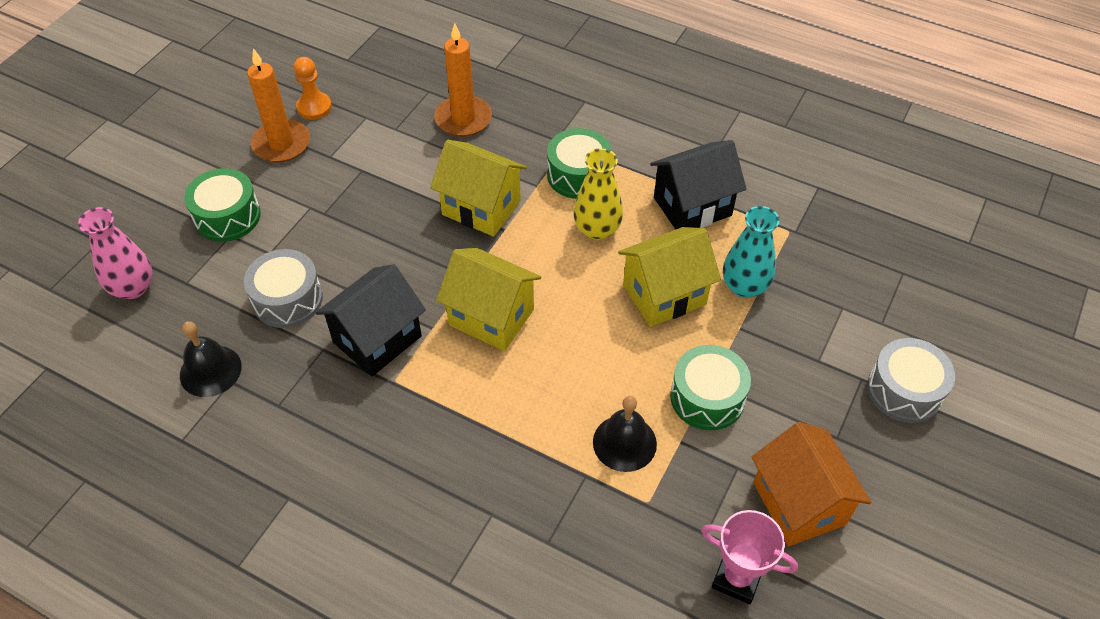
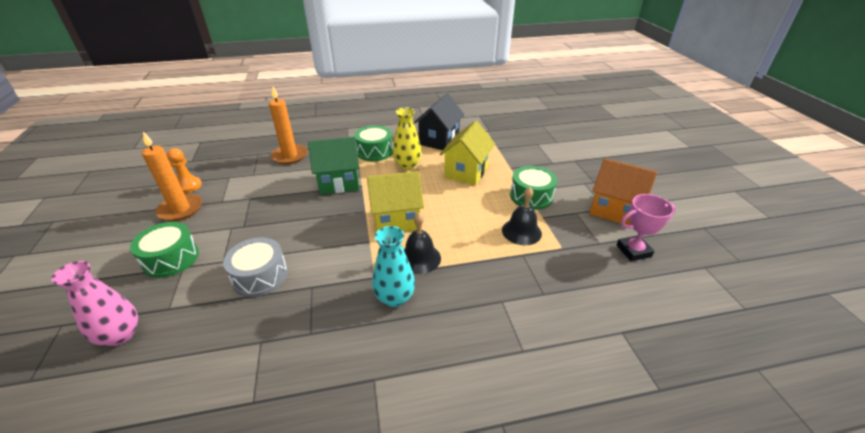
camera: 40 degrees left, 15 degrees down
(210, 370) = (237, 345): black bell -> black bell (419, 258)
(377, 339) = (342, 263): black house -> none
(481, 208) = (339, 182): yellow house -> green house
(744, 286) = (494, 154): turquoise vase -> turquoise vase (394, 298)
(904, 390) = (592, 156): grey drum -> none

